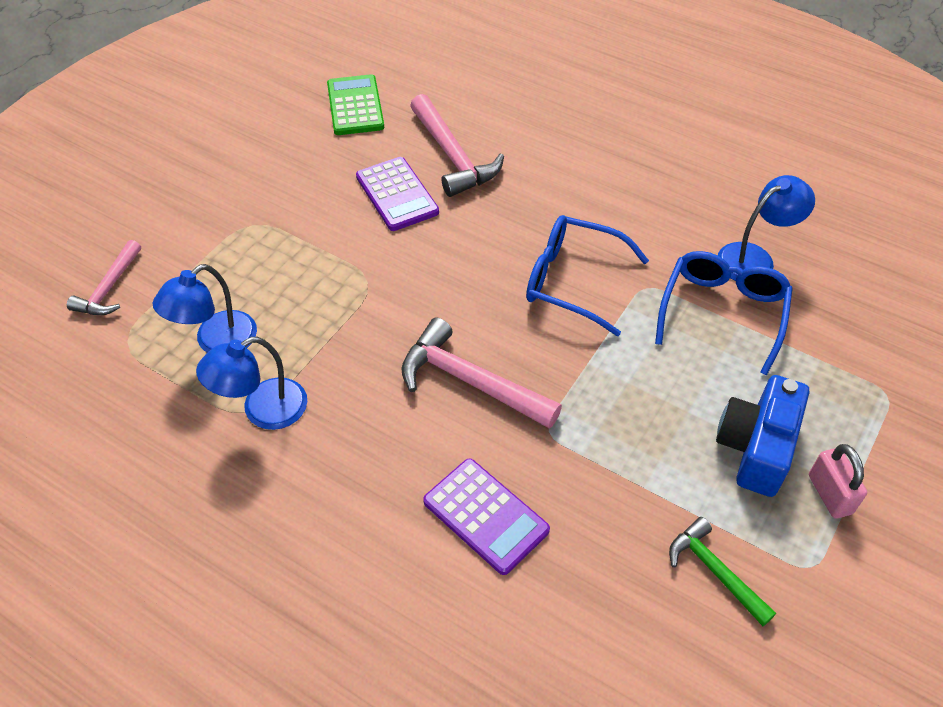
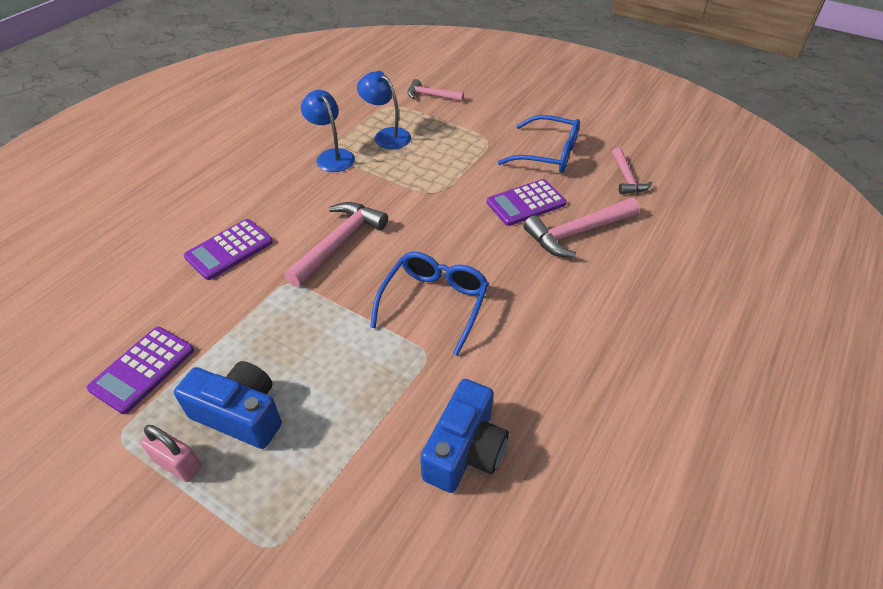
camera: 90 degrees right, 5 degrees down
(355, 106) = (626, 178): green calculator -> pink hammer
(714, 571) = (143, 369): green hammer -> purple calculator
(722, 312) = (392, 410): blue glasses -> blue glasses (548, 154)
(754, 258) = (465, 450): blue lamp -> blue camera
(830, 494) = (178, 464): pink padlock -> pink padlock turned 45 degrees clockwise

